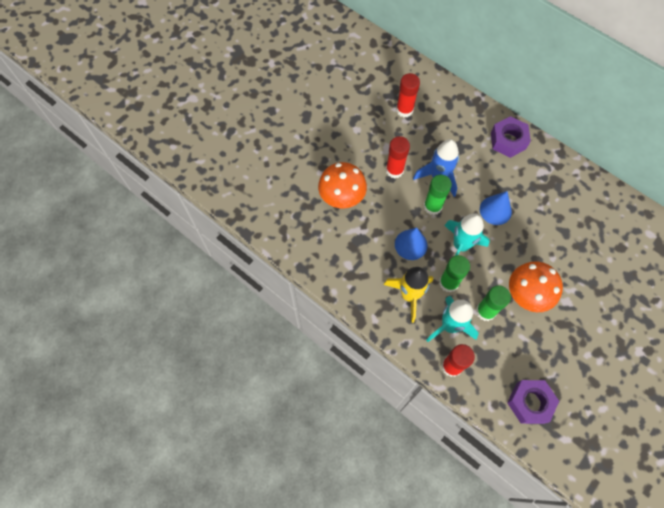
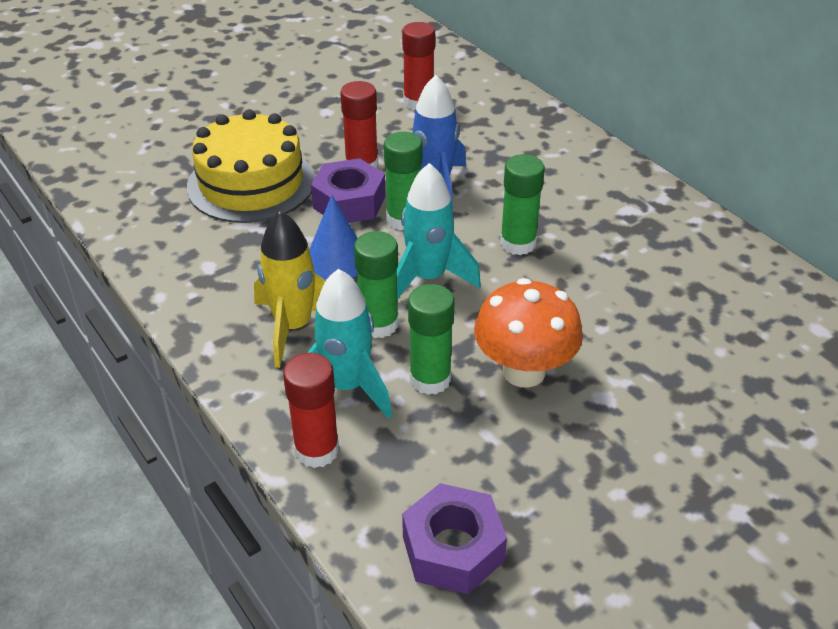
camera: 15 degrees right, 25 degrees down
(342, 198) = (251, 183): orange mushroom -> yellow cake
(495, 210) = (518, 243): blue cone -> green glue stick
(508, 141) = (581, 163): purple nut -> purple nut (349, 202)

